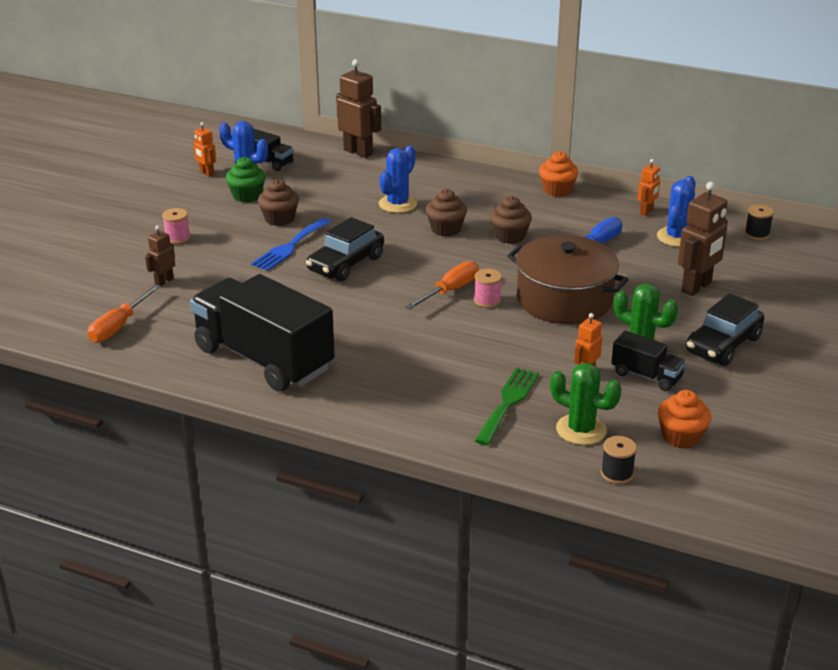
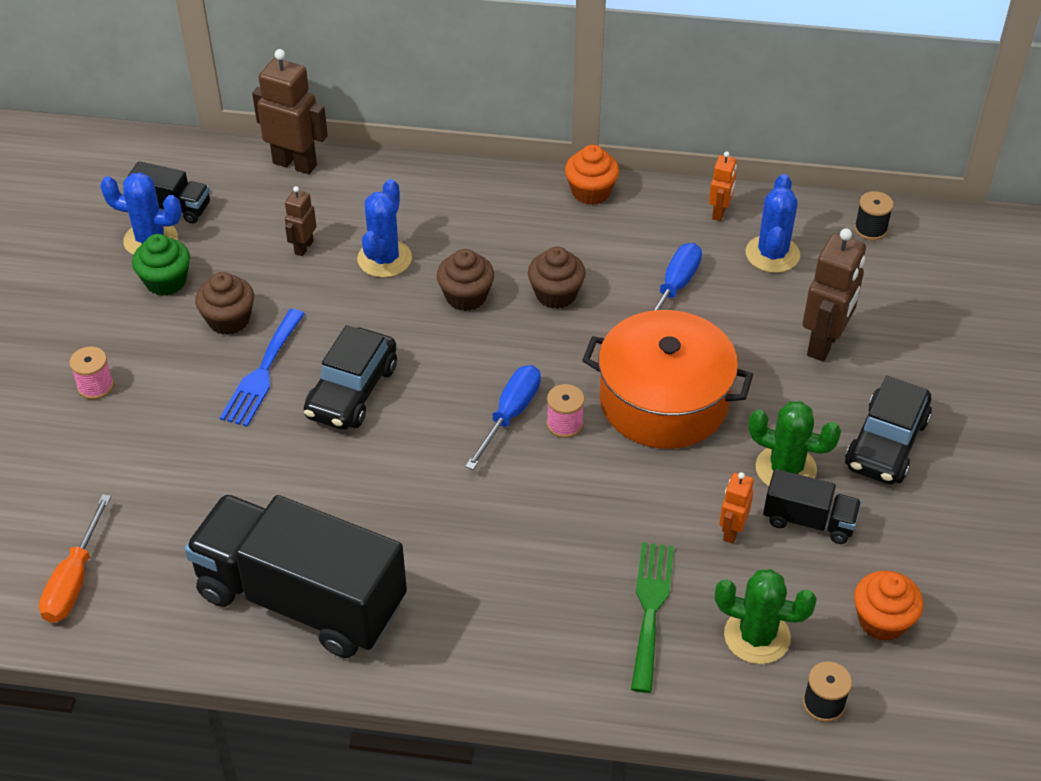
camera: 15 degrees left, 15 degrees up
(164, 281) = (107, 477): brown robot -> brown robot (303, 247)
(206, 173) = (91, 245): orange robot -> none
(450, 291) = (510, 415): orange screwdriver -> blue screwdriver
(564, 299) = (664, 401): brown pot -> orange pot

